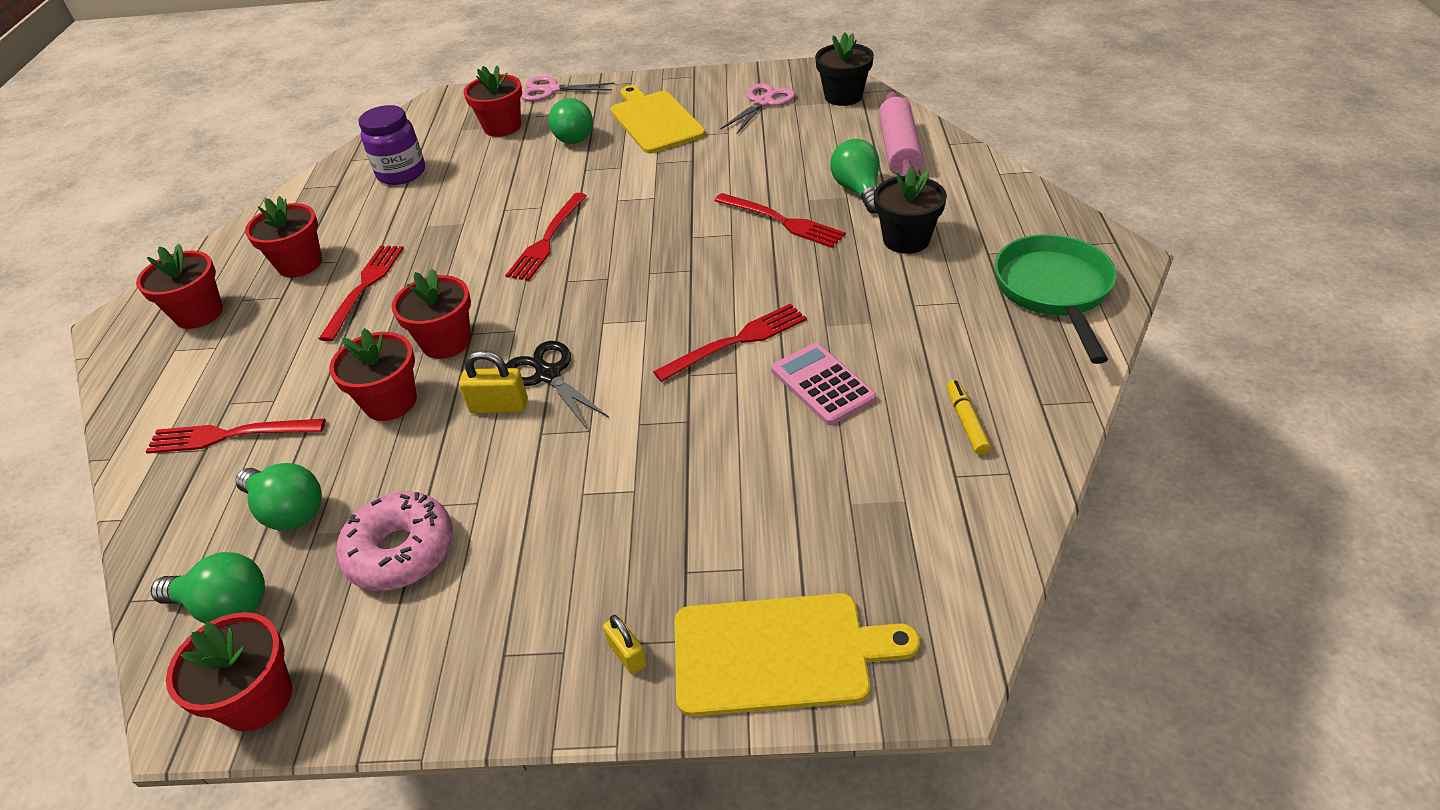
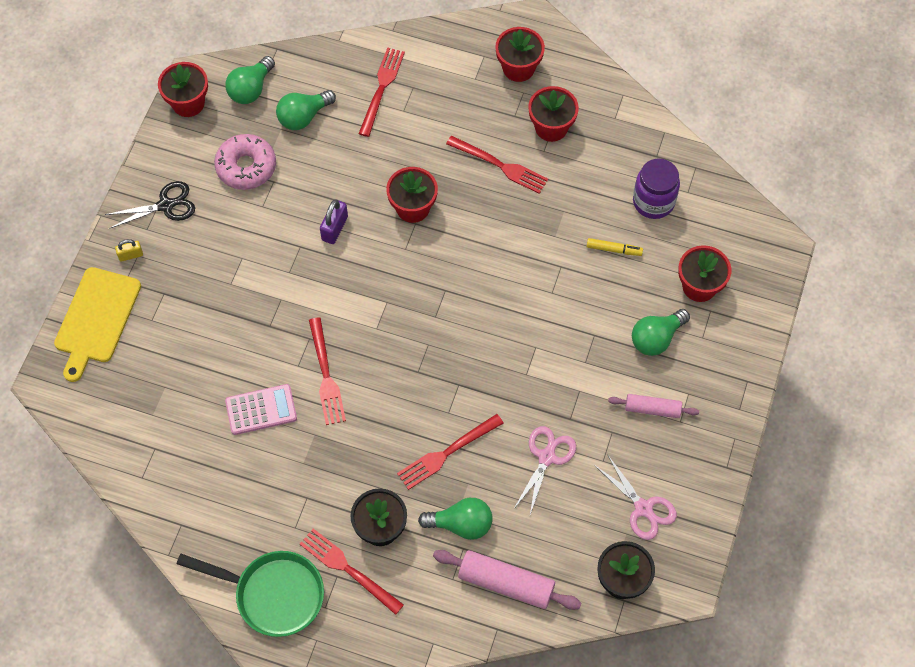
camera: 105 degrees right, 20 degrees up
(390, 402) = (369, 171): red flower pot -> none
(499, 406) = (334, 228): yellow padlock -> purple padlock
(547, 240) = (502, 287): red fork -> red fork (347, 569)
(548, 375) = (349, 260): black scissors -> black scissors (165, 205)
(551, 90) = (754, 338): pink scissors -> pink scissors (546, 457)
(573, 135) = (656, 338): green light bulb -> green light bulb turned 45 degrees counterclockwise
(655, 120) = (652, 409): yellow cutting board -> pink rolling pin
(966, 422) = (189, 475): yellow marker -> yellow marker (614, 250)

